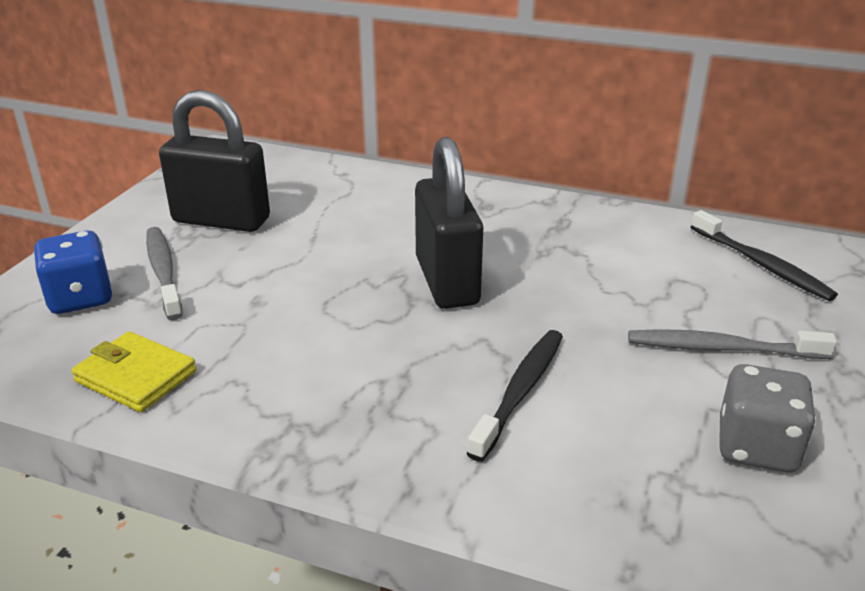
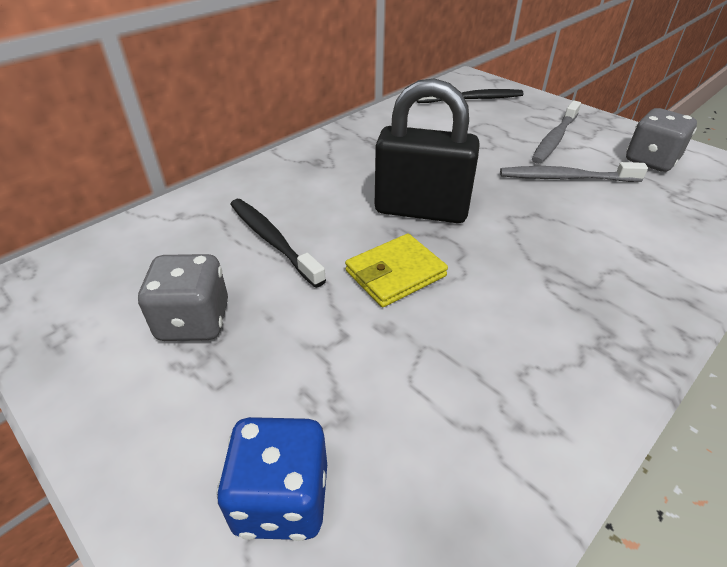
camera: 65 degrees left, 10 degrees up
(136, 376) = (490, 458): yellow wallet -> yellow wallet (395, 273)
(163, 272) = (275, 395): grey toothbrush -> grey toothbrush (565, 178)
(221, 220) = (194, 321): black padlock -> grey dice
(520, 391) = (580, 220): black toothbrush -> black toothbrush (272, 240)

